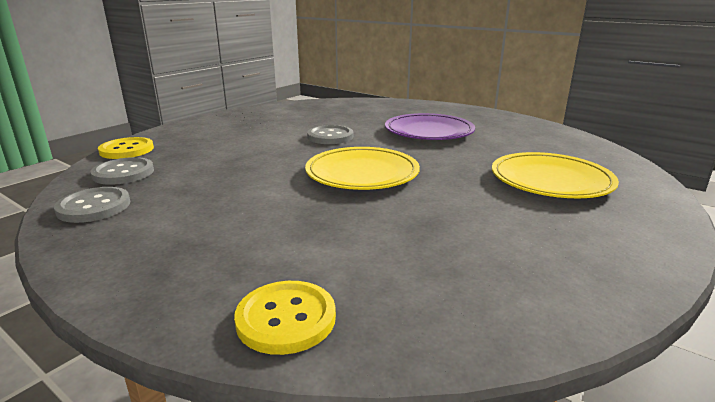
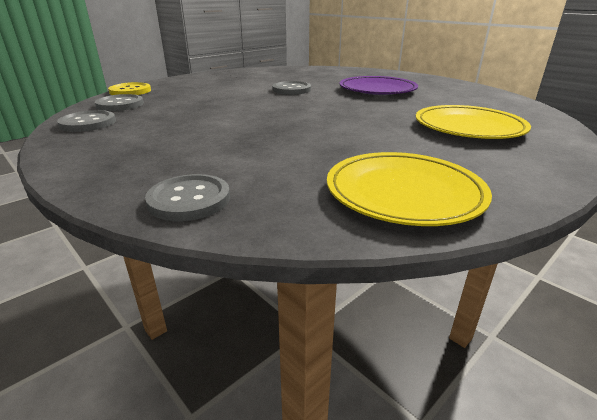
camera: 10 degrees right, 5 degrees up
(286, 319) = (189, 199): yellow button -> grey button
(362, 173) = (304, 114): yellow plate -> yellow plate (403, 193)

